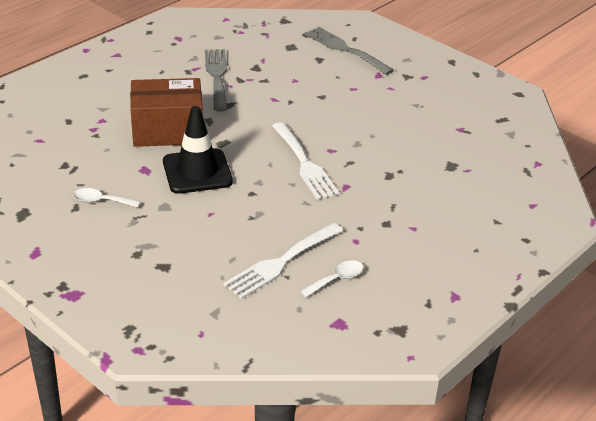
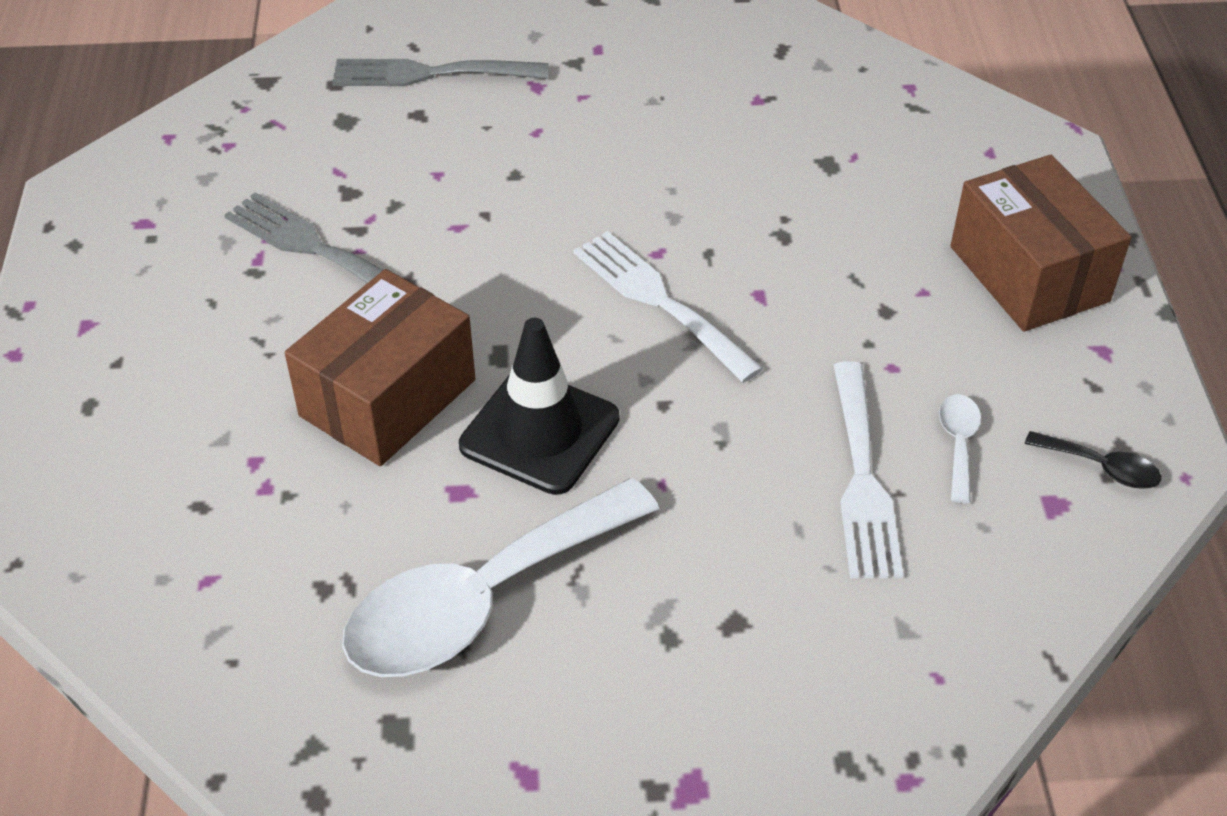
camera: 45 degrees left, 10 degrees up
(101, 201) = (482, 599): white spoon -> white spoon, size x2.48
(305, 164) = (659, 301): white fork -> white fork turned 150 degrees counterclockwise
(380, 328) = (1101, 467): none -> black spoon
(470, 252) = (1028, 274): none -> brown box

